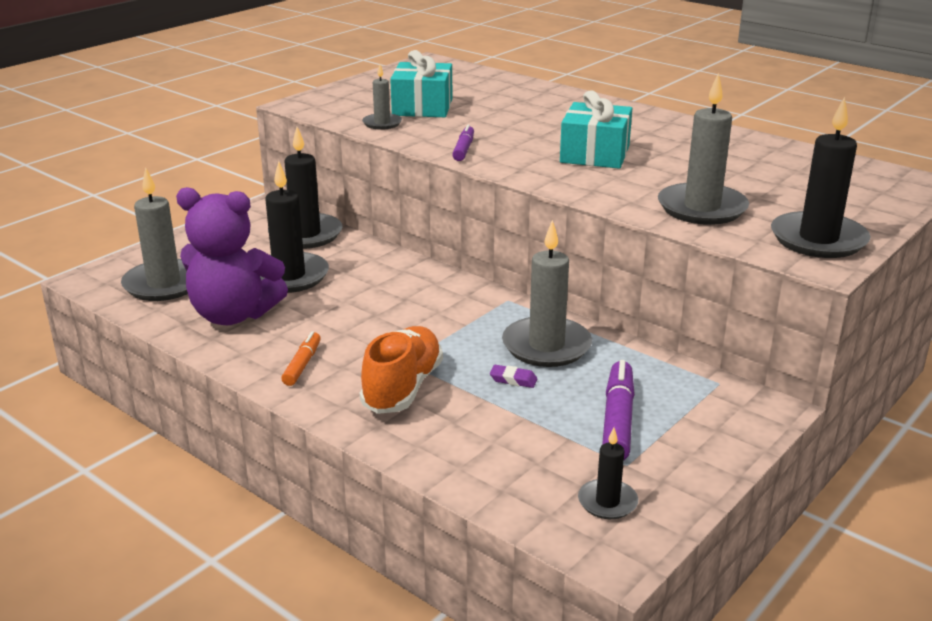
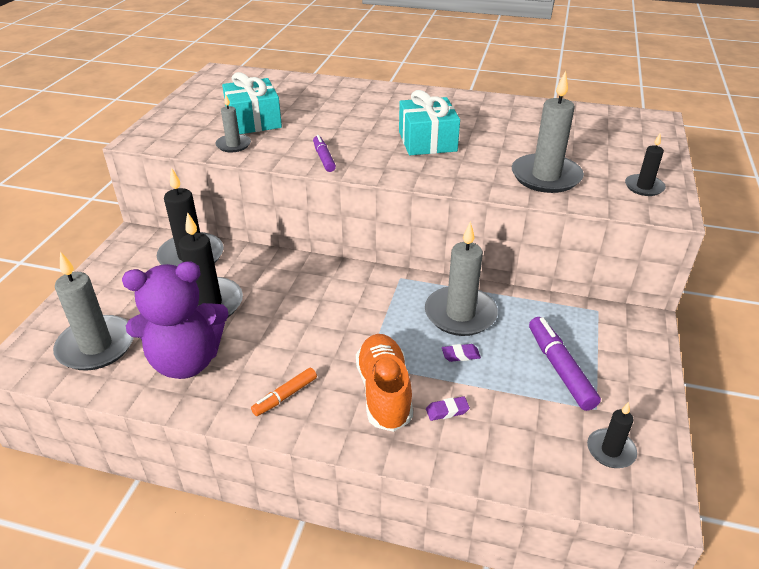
camera: 25 degrees left, 10 degrees up
(302, 365) = (285, 396): orange marker -> orange marker turned 120 degrees counterclockwise
(455, 420) = (447, 411): none -> purple eraser
(818, 239) = (644, 187): black candle -> black candle, size x0.54

